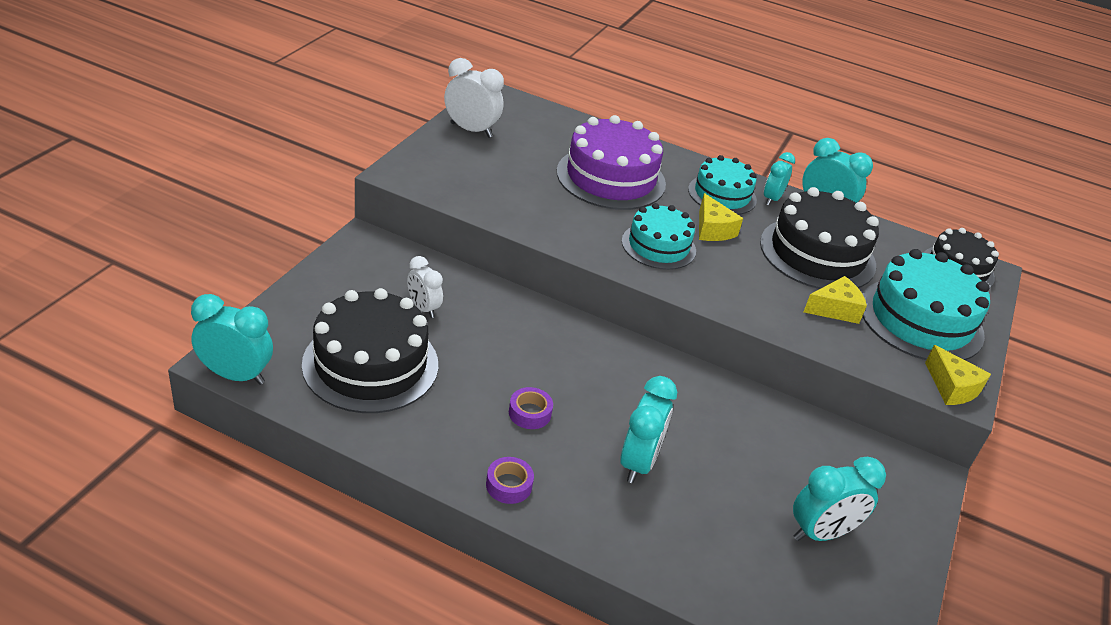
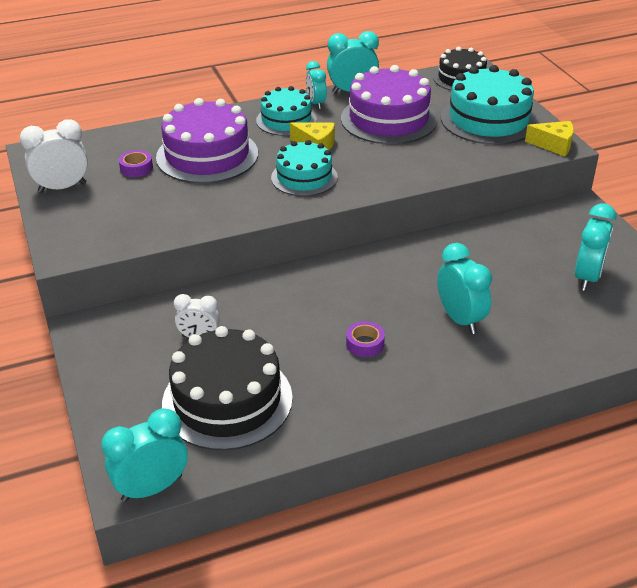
camera: 40 degrees left, 0 degrees up
(509, 485) = (421, 393): purple tape -> purple tape (136, 168)
(817, 254) = (388, 119): black cake -> purple cake
(835, 309) = (445, 144): yellow cheese -> none

